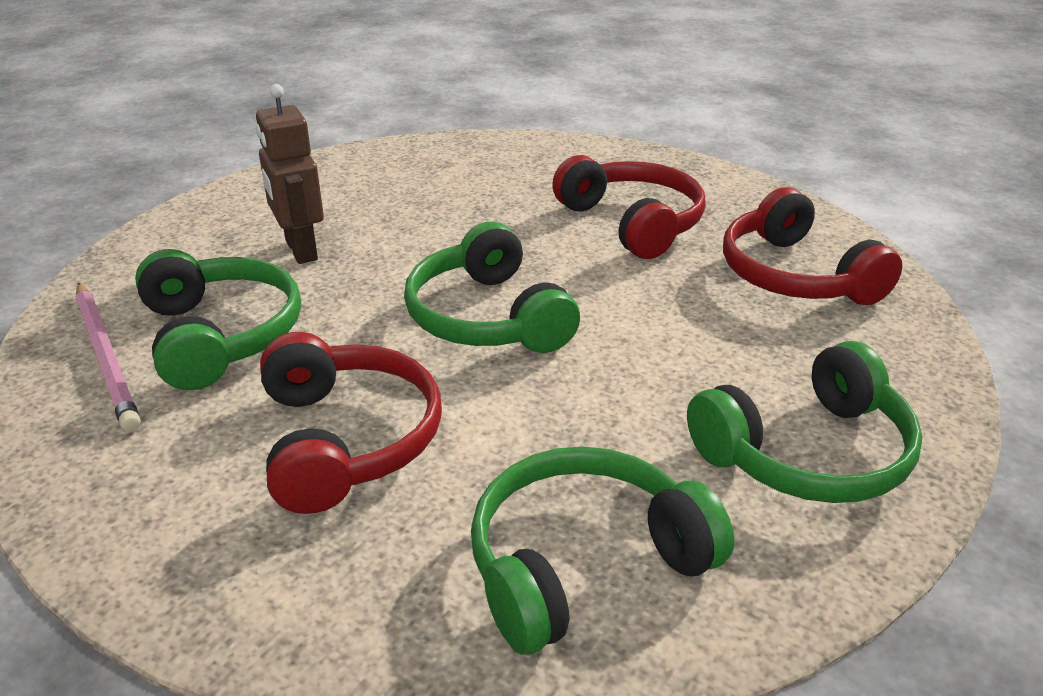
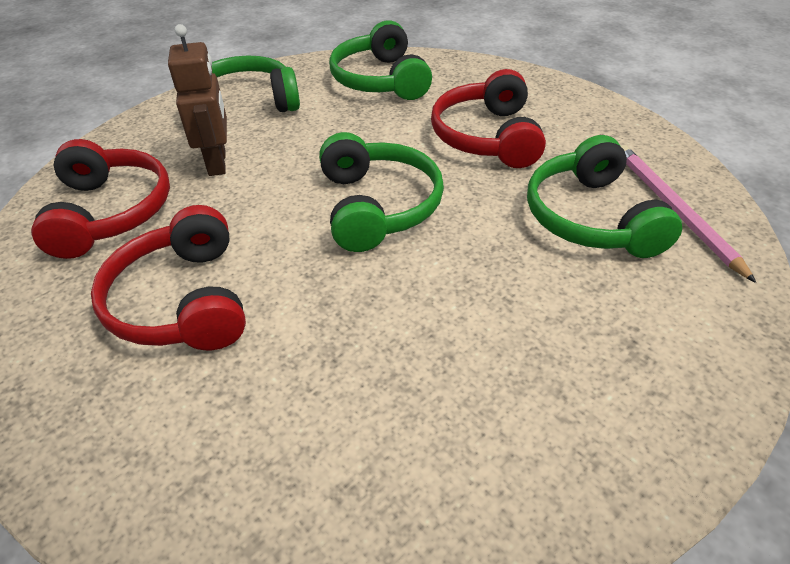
camera: 165 degrees left, 10 degrees up
(300, 250) = (543, 313): brown robot -> brown robot (218, 163)
(584, 564) = (381, 80): green headphones -> green headphones turned 90 degrees clockwise

